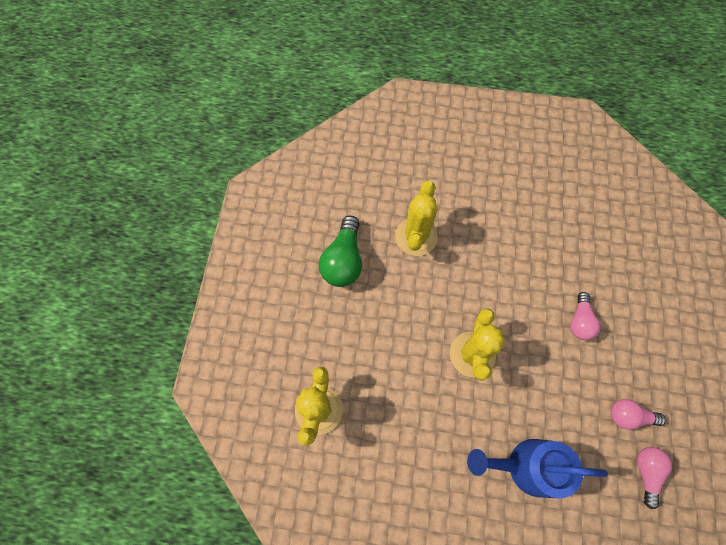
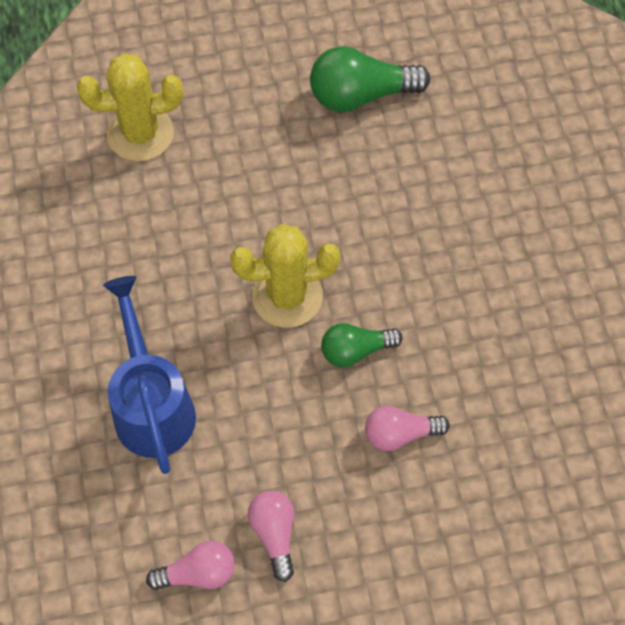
camera: 70 degrees right, 5 degrees down
(416, 237) = (440, 174): yellow cactus -> none
(520, 327) = (356, 350): none -> green light bulb

